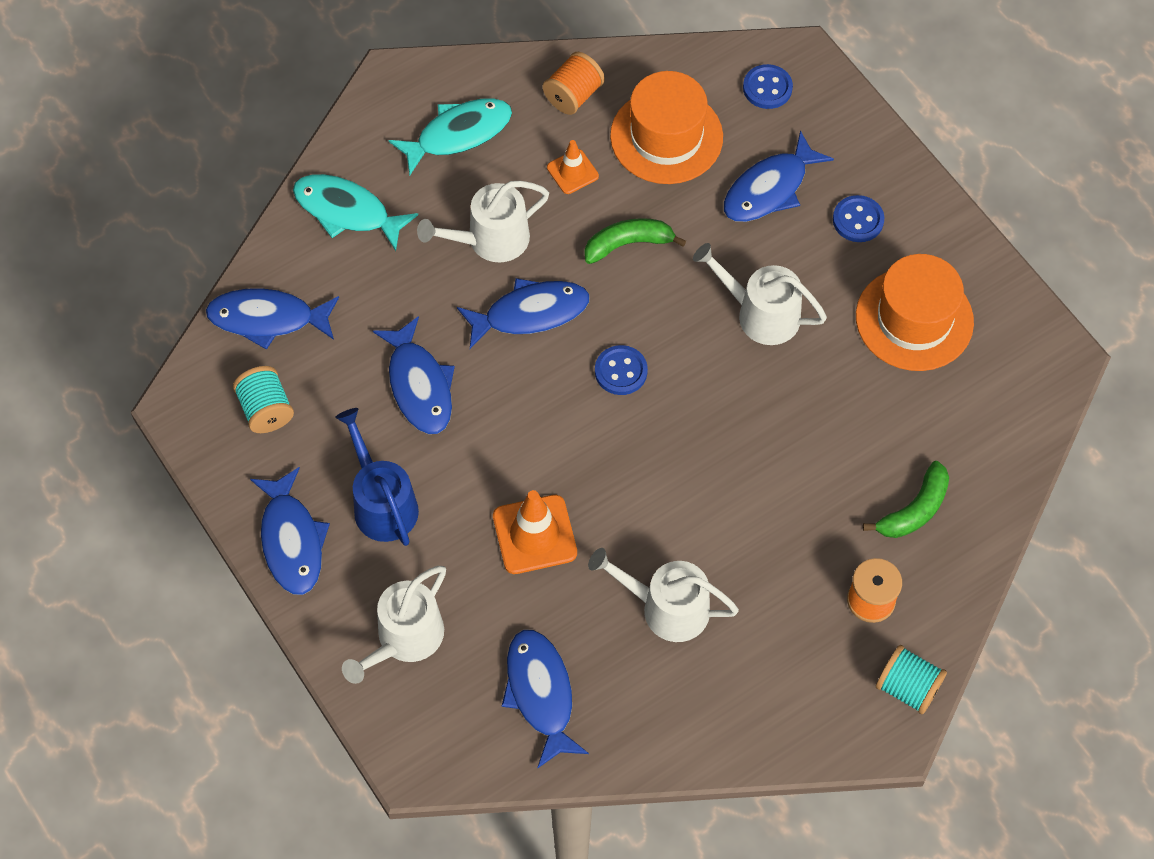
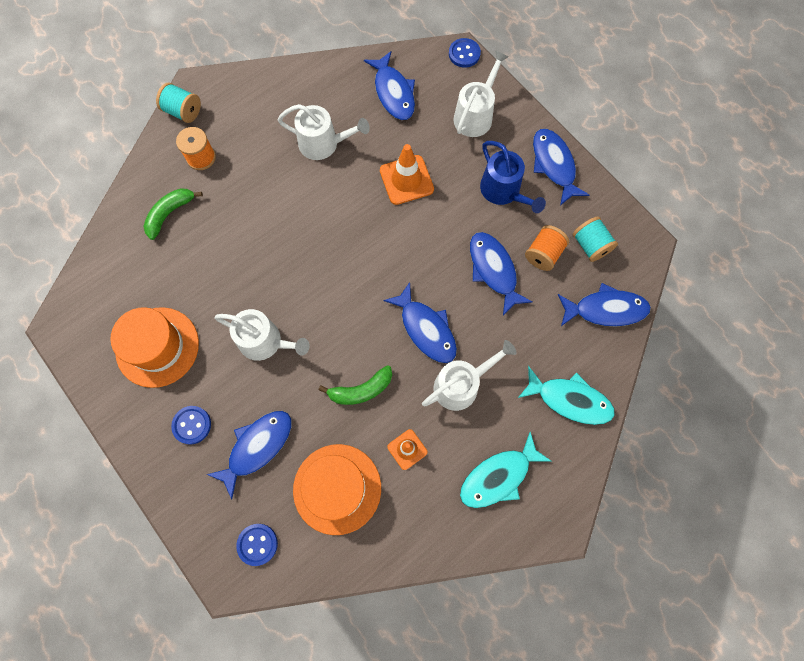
camera: 175 degrees right, 10 degrees up
(530, 313) = (426, 329): blue fish -> blue fish turned 105 degrees counterclockwise
(573, 95) = (413, 522): orange spool -> orange spool (543, 254)
(621, 371) = (360, 291): blue button -> blue button (464, 54)

